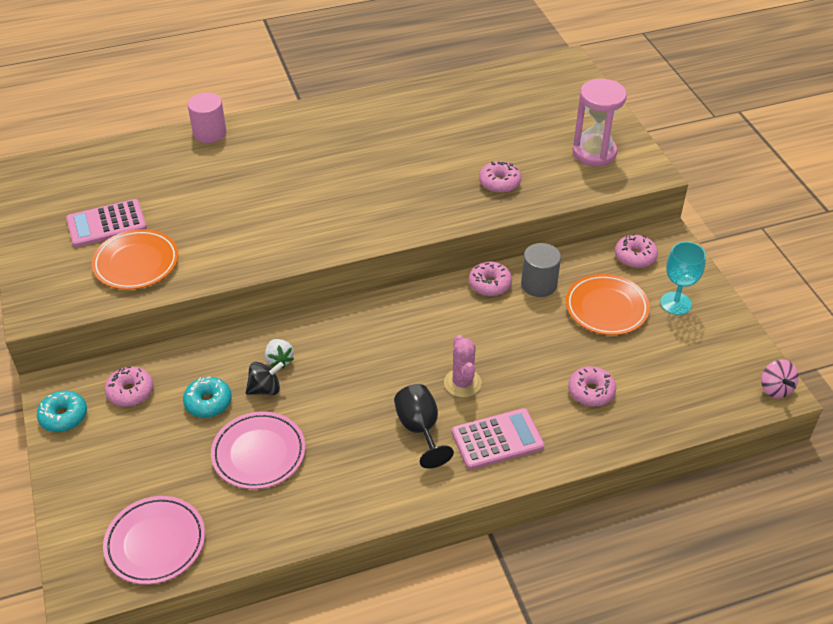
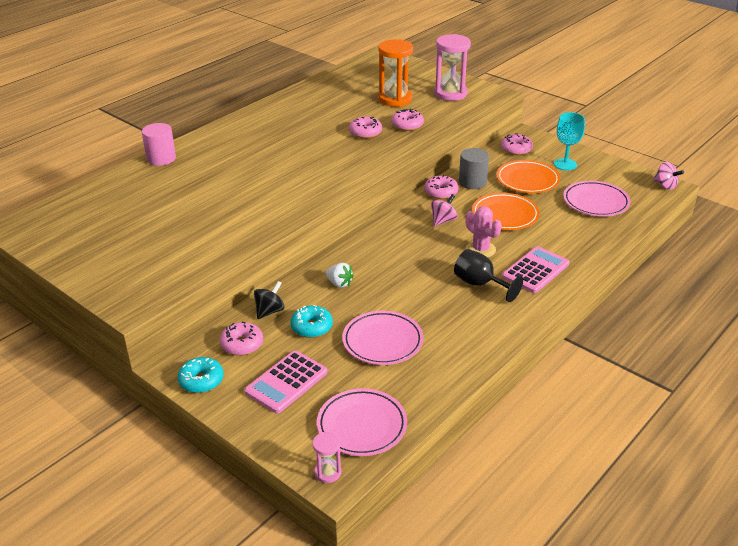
camera: 30 degrees left, 10 degrees down
(83, 578) = (327, 472): none -> pink hourglass
(106, 224) = (133, 235): pink calculator -> pink calculator (286, 382)
(136, 263) = (186, 249): orange plate -> orange plate (505, 215)
(265, 389) = (347, 303): black spinning top -> black spinning top (269, 311)
(457, 325) = (443, 221): none -> pink spinning top
(521, 138) = (395, 99): none -> orange hourglass
(591, 391) = (565, 225): pink donut -> pink donut (365, 133)
(660, 375) = (595, 202): none -> pink plate

